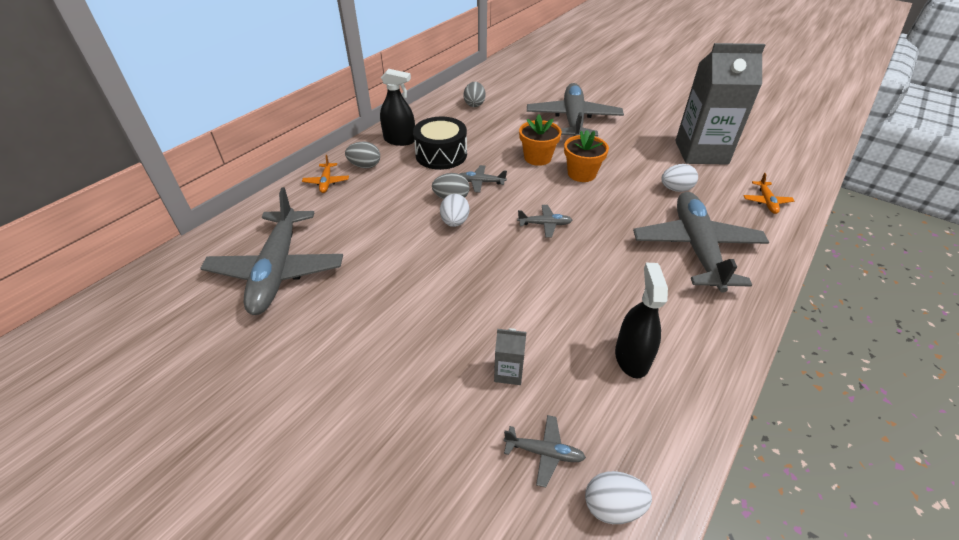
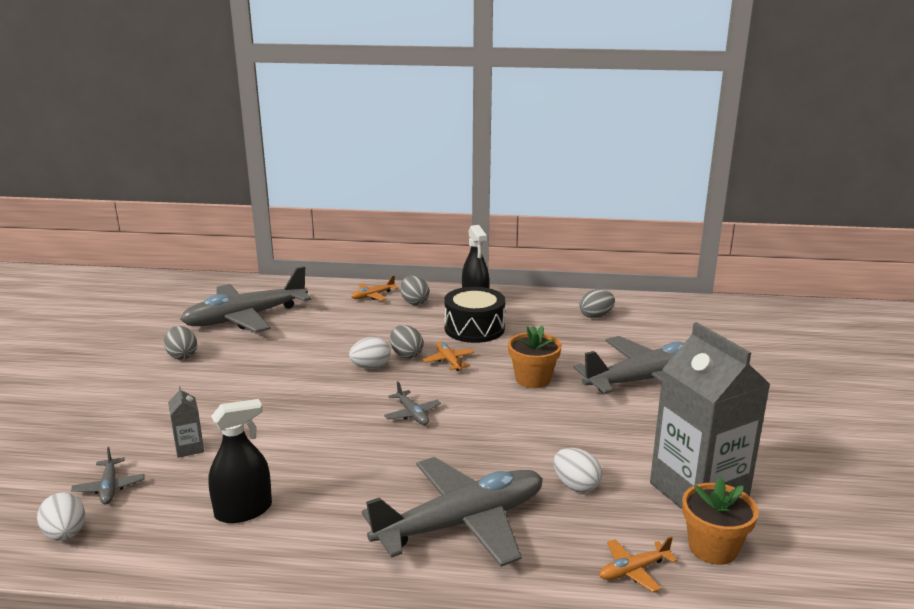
camera: 60 degrees right, 20 degrees down
(313, 338) = (182, 356): none -> grey egg
(480, 182) = (449, 361): grey plane -> orange plane
(581, 174) = (532, 413): orange flower pot -> orange flower pot (713, 548)

